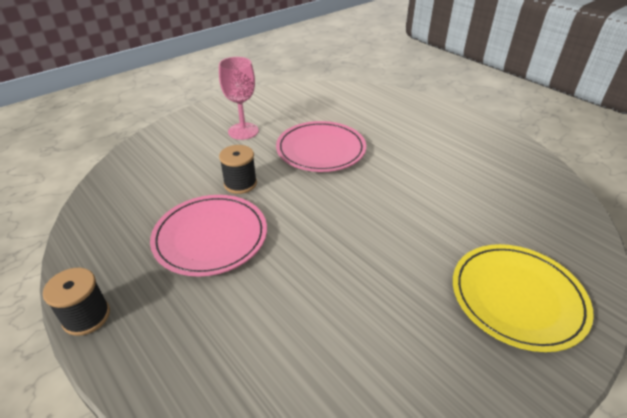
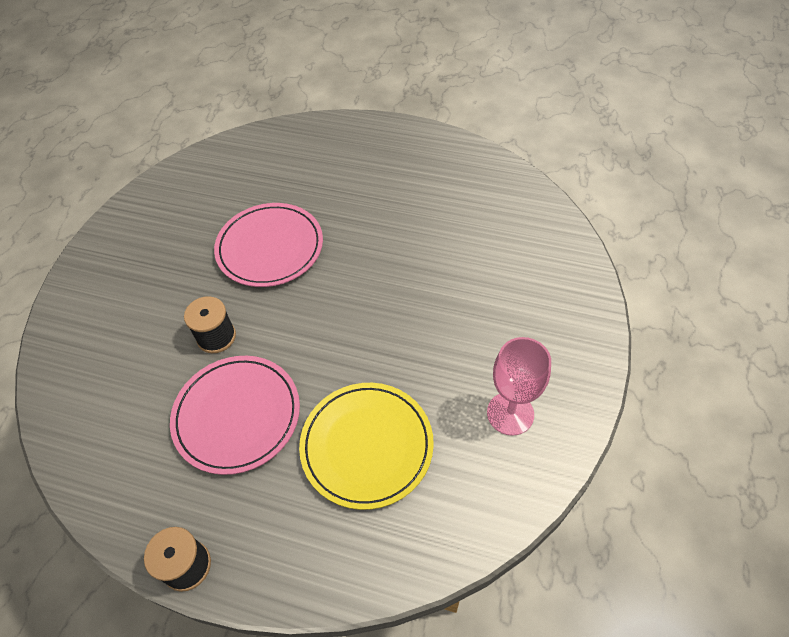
camera: 30 degrees left, 15 degrees up
(243, 131) = (162, 264): pink goblet -> pink goblet (510, 413)
(517, 298) = (538, 323): yellow plate -> yellow plate (367, 446)

